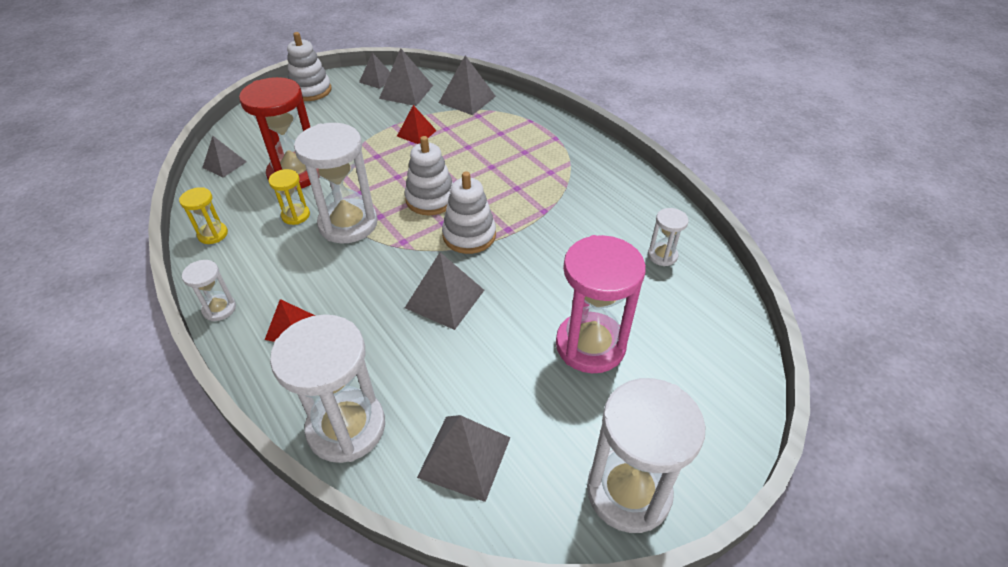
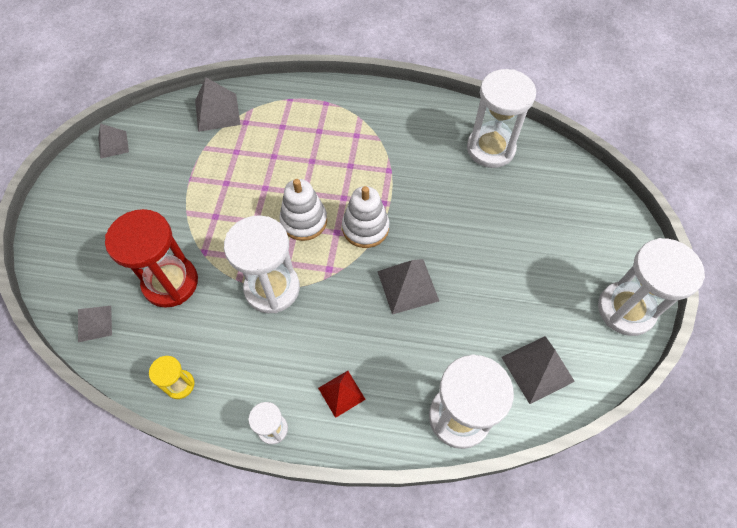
camera: 45 degrees left, 15 degrees up
(296, 215) = (223, 315): yellow hourglass -> none
(311, 90) = (67, 197): white stacking toy -> none
(406, 91) = (156, 139): grey pyramid -> none
(416, 133) = (218, 172): red pyramid -> none
(590, 345) = (520, 243): pink hourglass -> none
(662, 255) = (490, 149): white hourglass -> white hourglass, size x2.06

